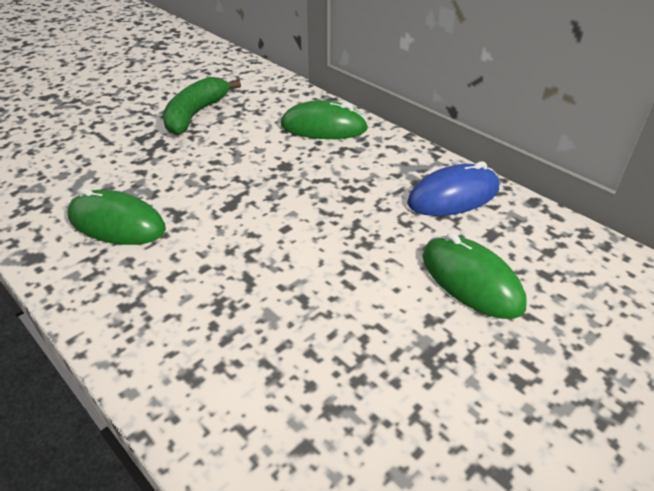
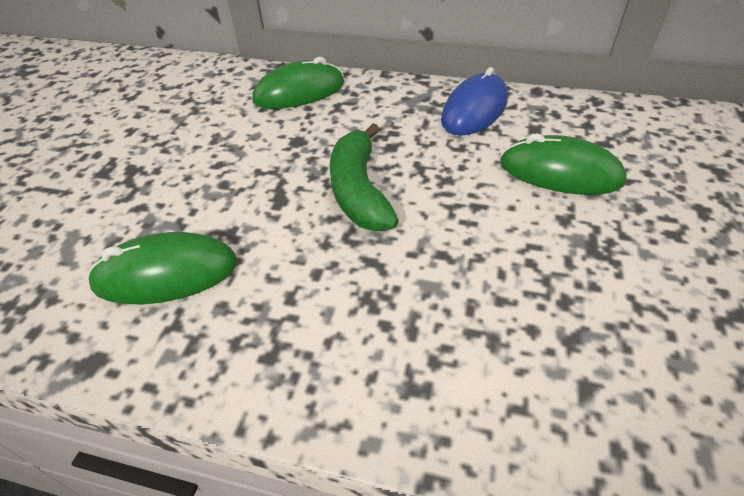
camera: 30 degrees left, 5 degrees up
(195, 114) = (146, 126): green banana -> green banana (359, 191)

